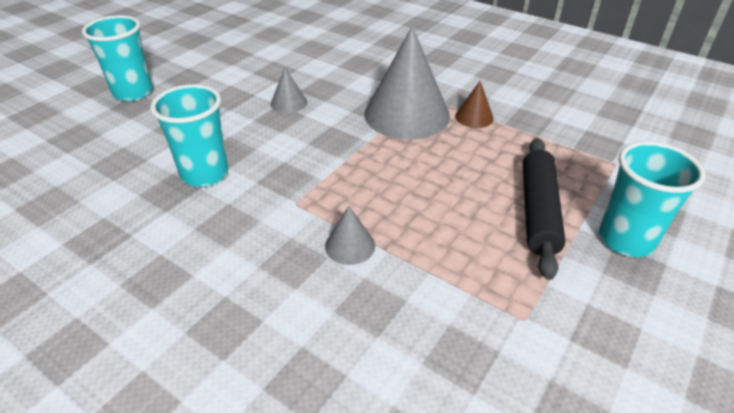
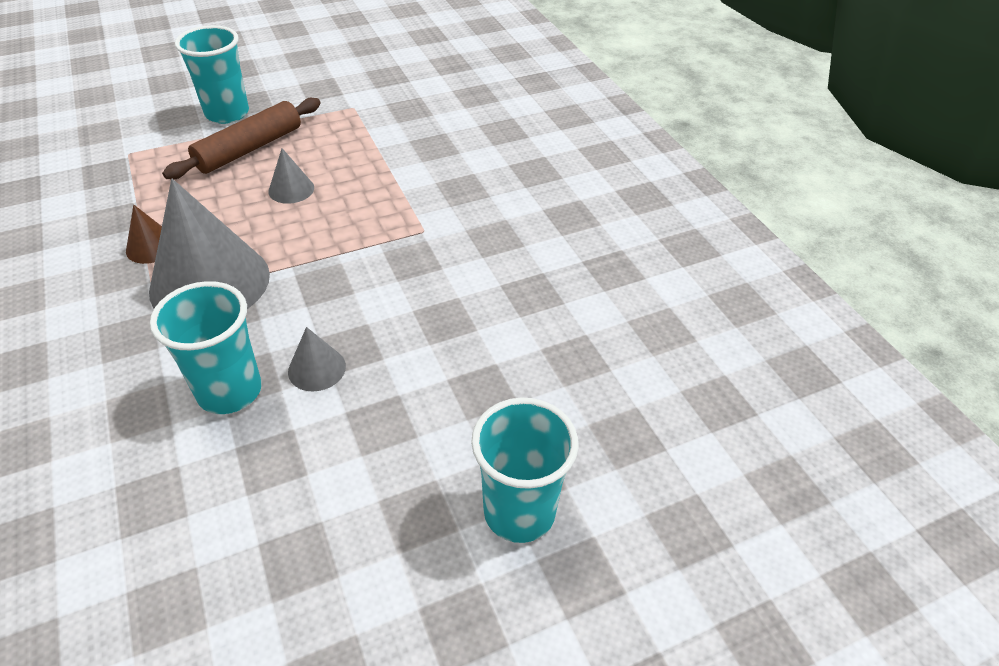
camera: 150 degrees left, 5 degrees up
(205, 174) = (487, 298): turquoise cup -> turquoise cup (230, 391)
(350, 245) = (412, 182): grey cone -> grey cone (291, 189)
(538, 211) = (249, 149): black rolling pin -> brown rolling pin

